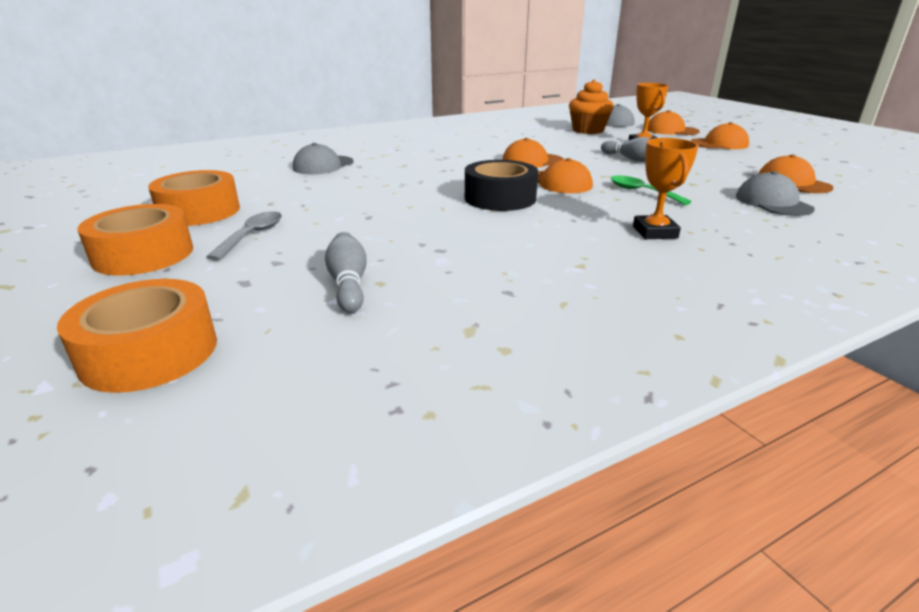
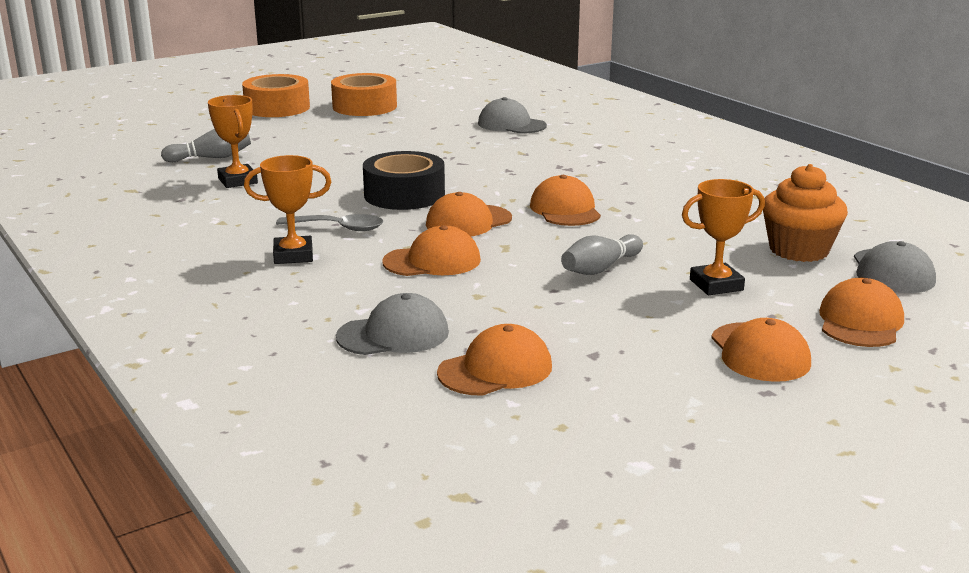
camera: 85 degrees right, 5 degrees down
(150, 352) = (143, 130): orange tape -> none
(252, 236) = (307, 126): grey spoon -> grey spoon (338, 228)
(447, 264) = (238, 181): none -> orange trophy
(642, 192) = (432, 261): green spoon -> orange cap

